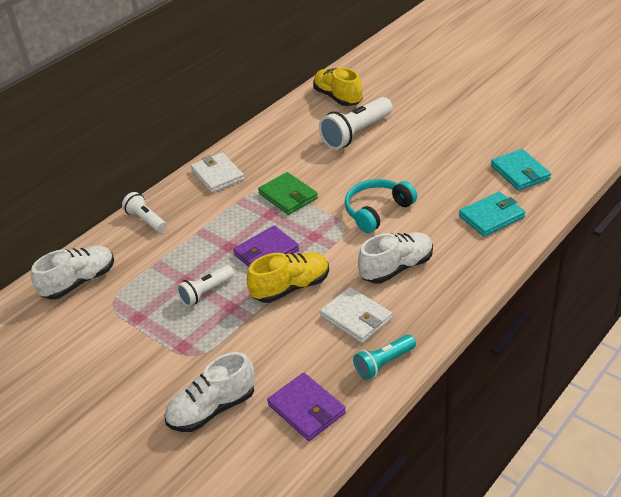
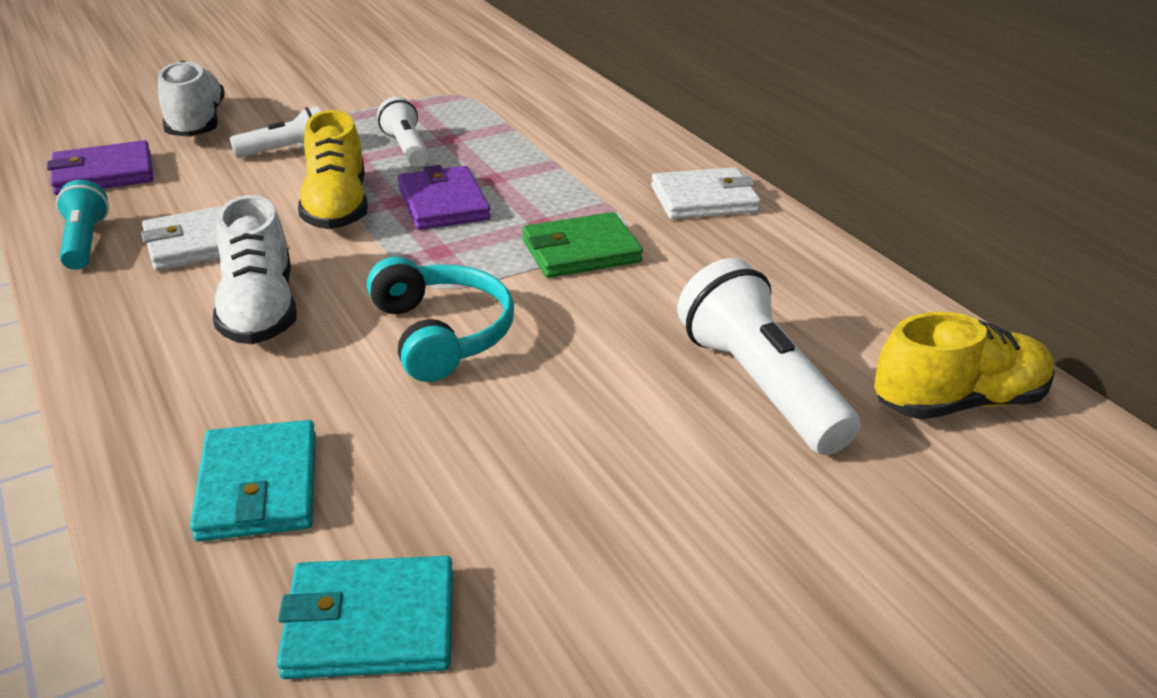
camera: 105 degrees right, 5 degrees down
(79, 282) = (522, 82): white shoe -> none
(146, 220) = (622, 131): white flashlight -> white flashlight (287, 151)

